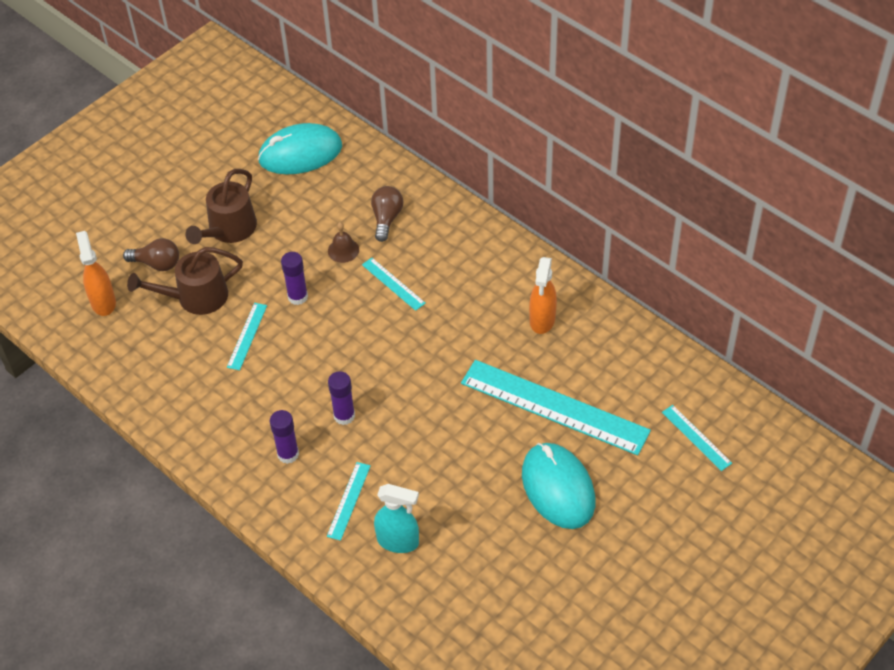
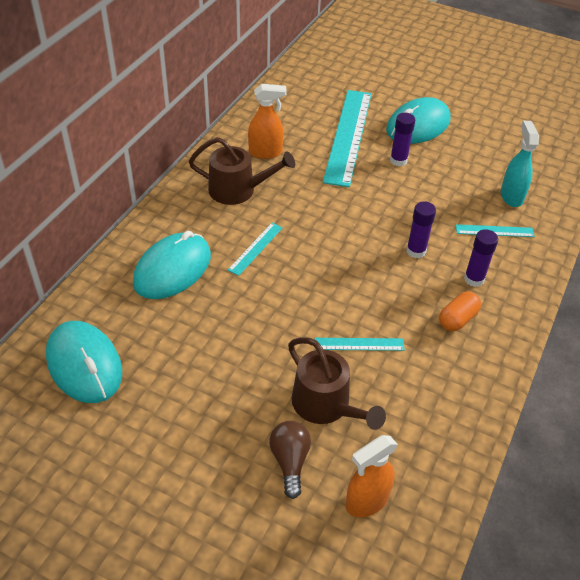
camera: 110 degrees left, 5 degrees down
(229, 229) = (218, 402): brown watering can -> brown watering can (238, 190)
(244, 421) = (457, 319): none -> orange capsule
(298, 297) = (295, 315): purple glue stick -> purple glue stick (398, 160)
(343, 250) = (223, 294): brown bell -> none
(386, 219) = (173, 269): brown light bulb -> turquoise mouse
(696, 437) = (343, 72): turquoise ruler -> none

